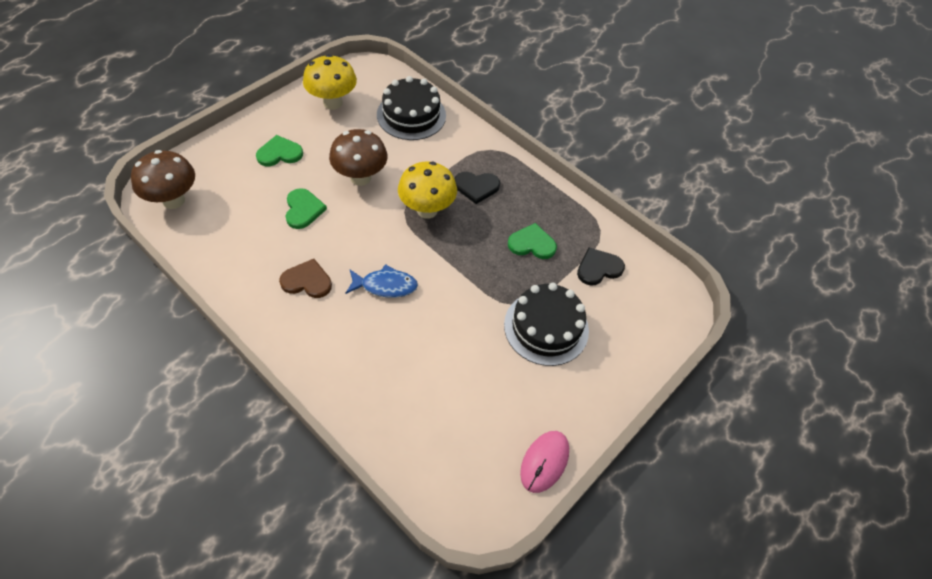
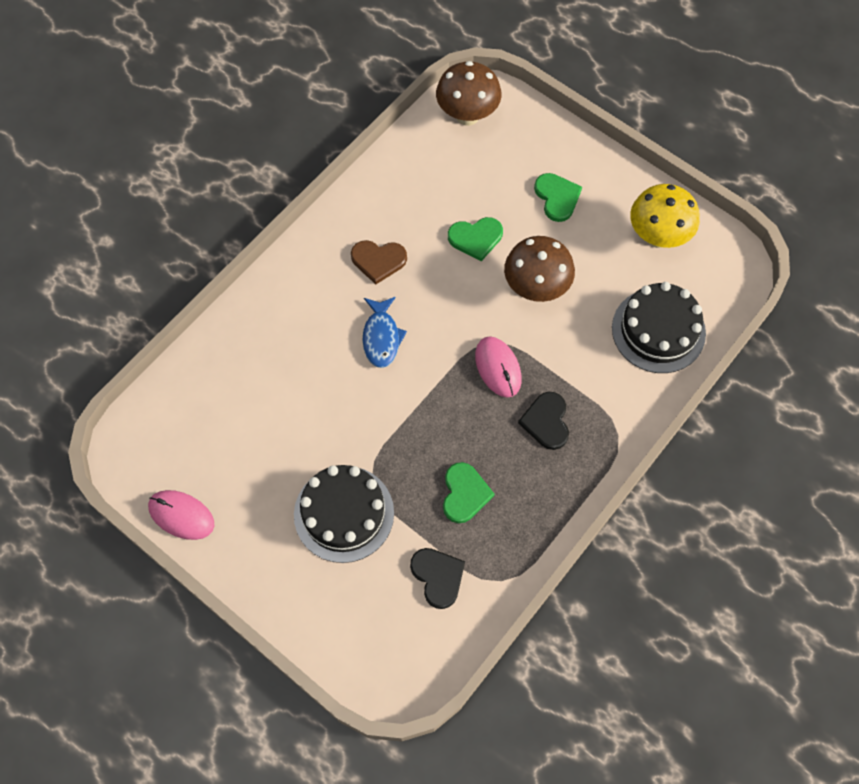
camera: 90 degrees right, 10 degrees up
(307, 281) = (378, 260): brown heart -> brown heart turned 90 degrees clockwise
(427, 210) = (498, 368): yellow mushroom -> pink mouse

